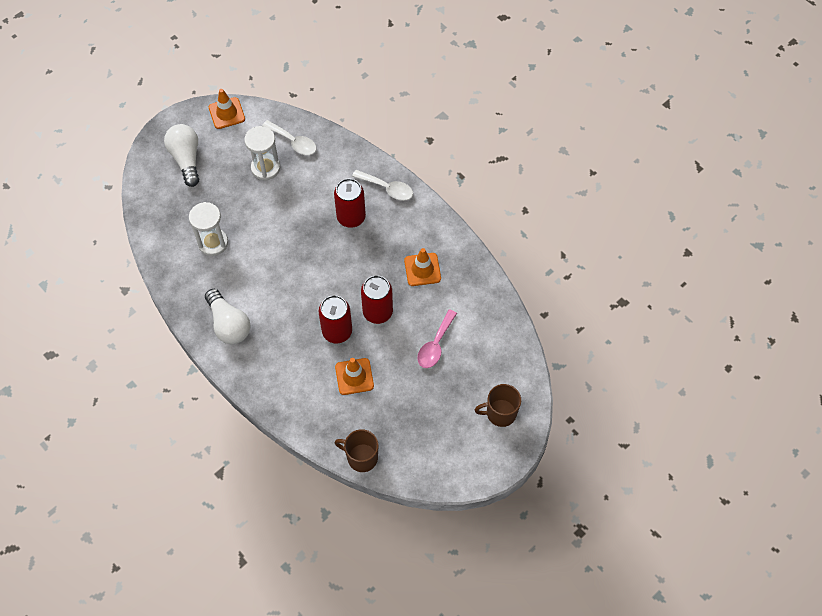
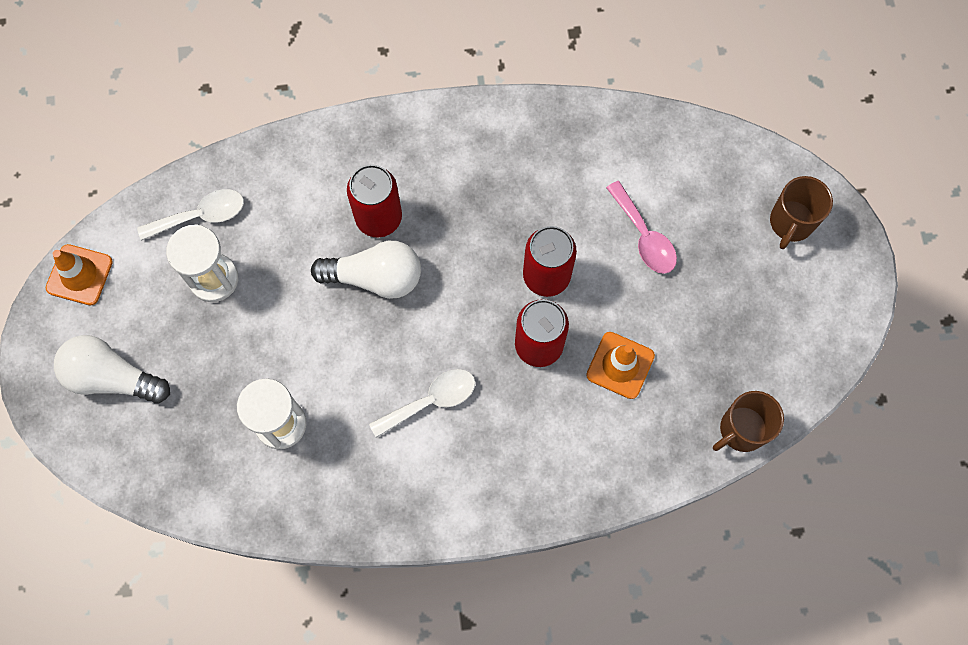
camera: 55 degrees left, 10 degrees up
(229, 324) = (426, 481): white light bulb -> white light bulb (375, 277)
(387, 188) = (369, 144): white spoon -> white spoon (431, 401)
(422, 269) = (524, 181): orange traffic cone -> none

